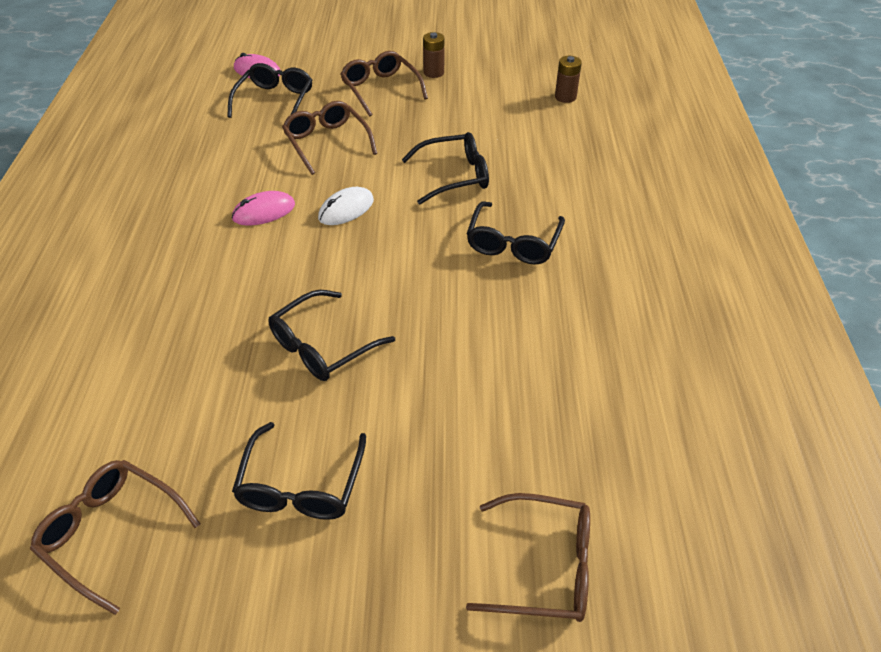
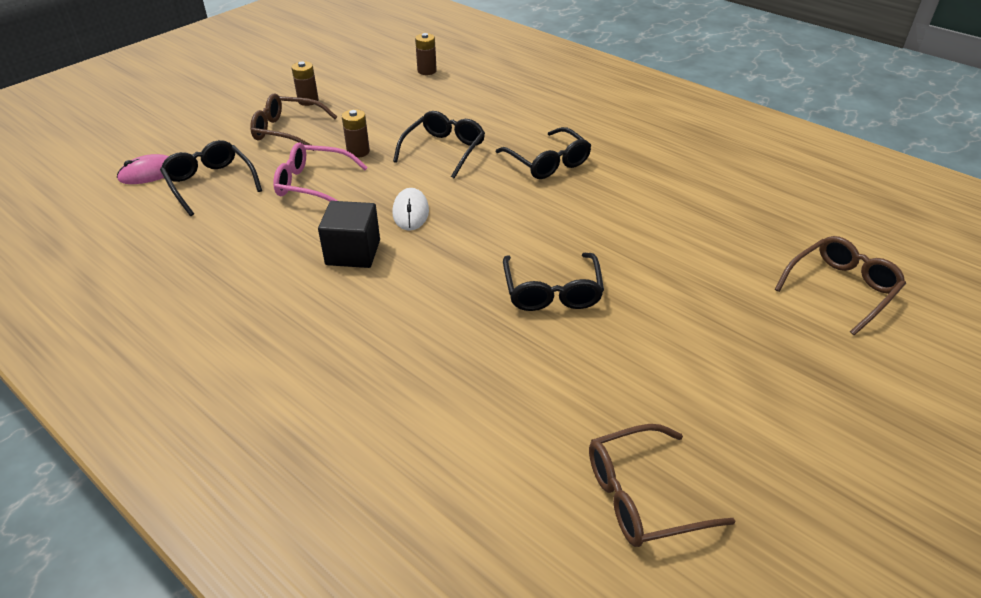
camera: 50 degrees left, 5 degrees down
(264, 212) = (353, 252): pink mouse -> black cube
(301, 484) = (684, 364): black glasses -> none
(327, 143) = (314, 184): brown glasses -> pink glasses
(395, 136) = (358, 152): none -> brown battery

